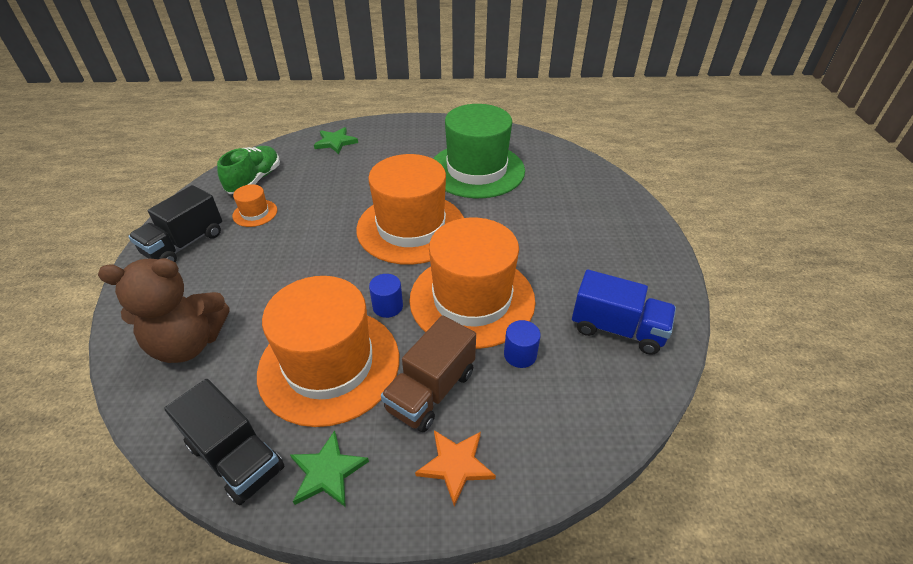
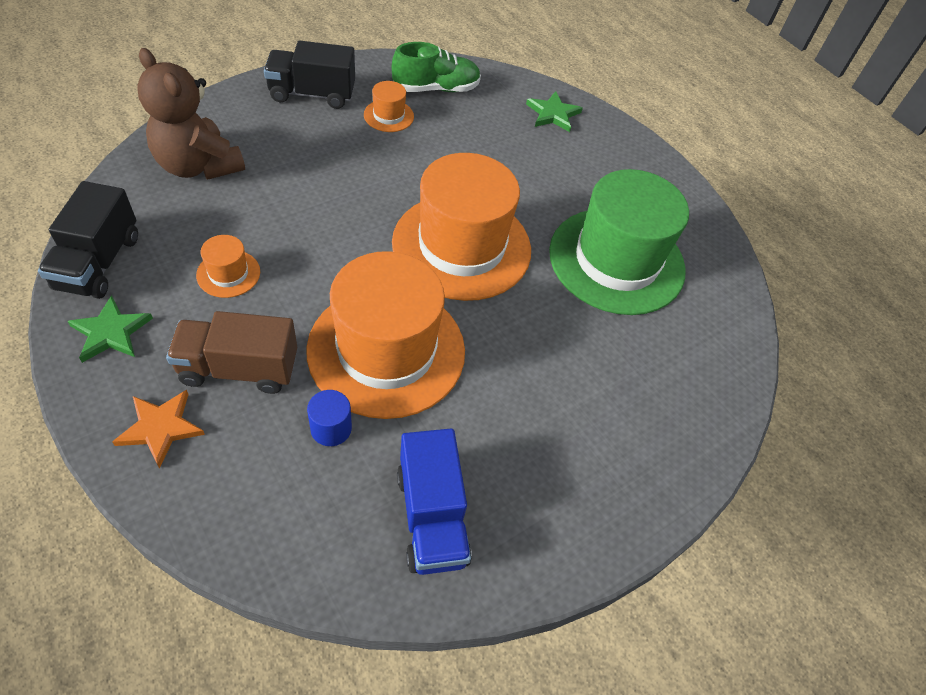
camera: 50 degrees right, 10 degrees up
(329, 364) = (228, 273): orange hat -> orange hat, size x0.41
(387, 306) = (329, 282): blue cylinder -> none

